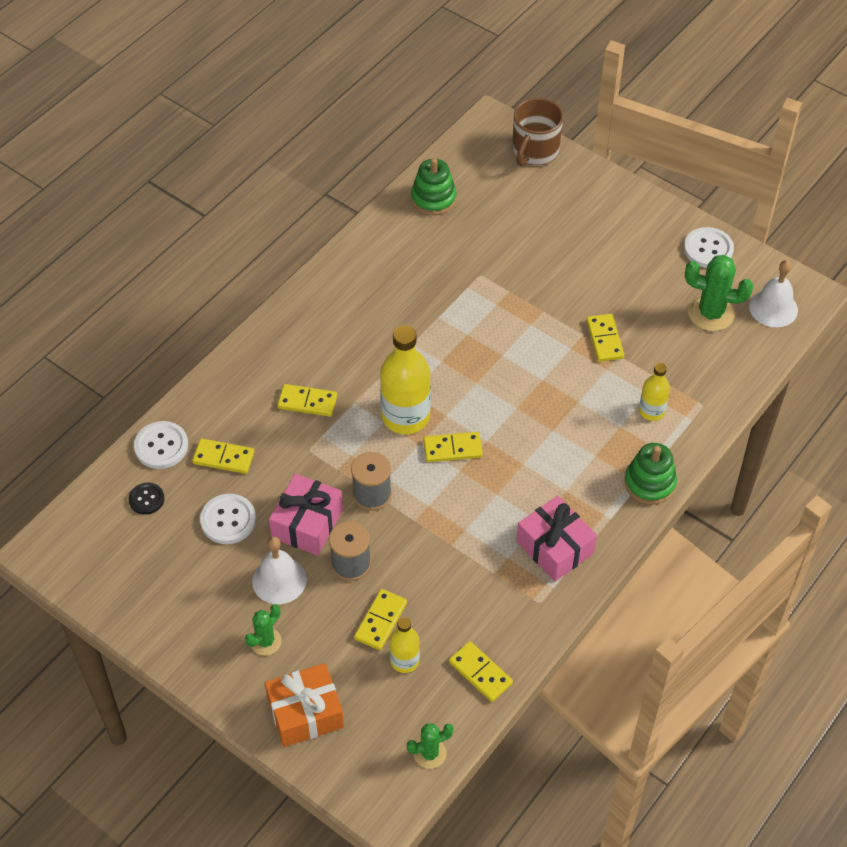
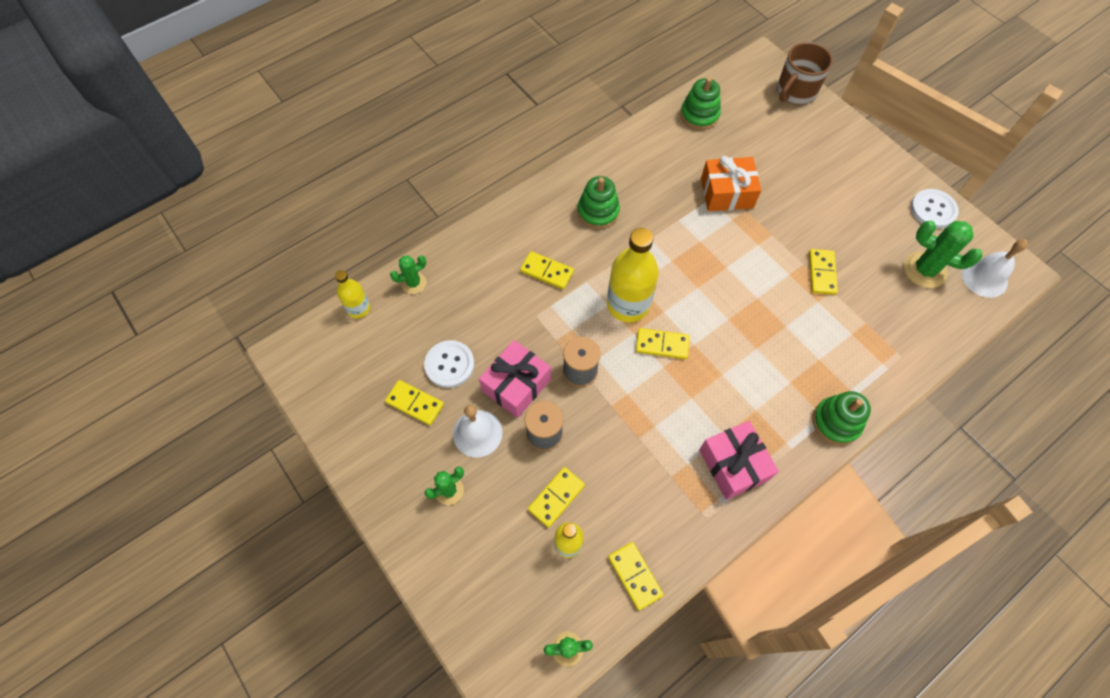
camera: 15 degrees right, 10 degrees up
(146, 499) = (387, 328): black button -> none
(161, 446) = (413, 283): white button -> green cactus
(223, 458) = (462, 306): yellow domino -> yellow domino (415, 403)
(305, 713) = (464, 573): orange gift -> orange gift (726, 193)
(347, 327) = (598, 212): none -> green stacking toy
(651, 411) = (851, 351): yellow bottle -> yellow bottle (358, 308)

